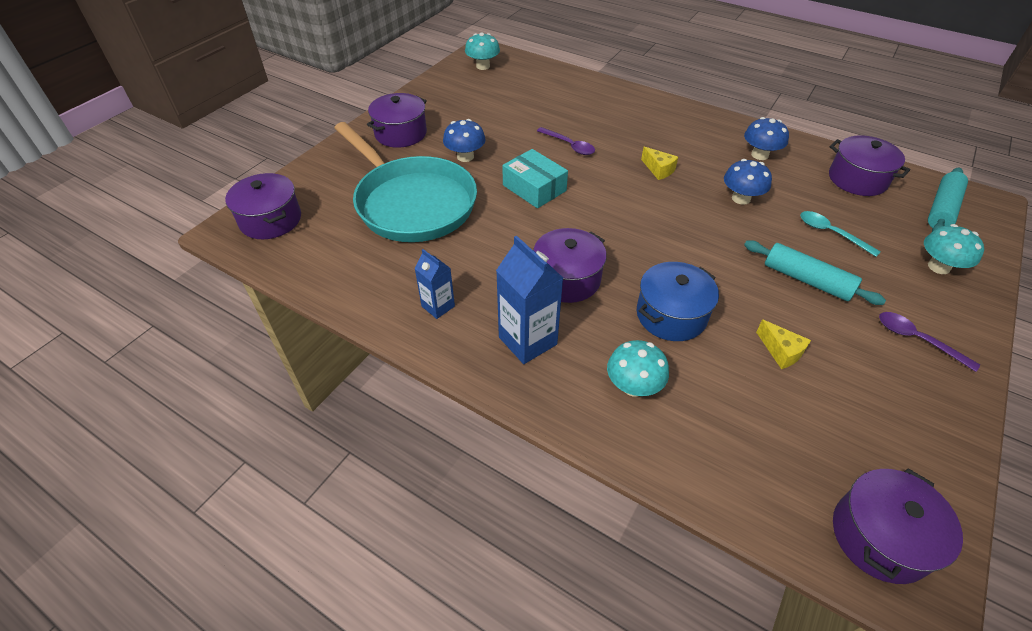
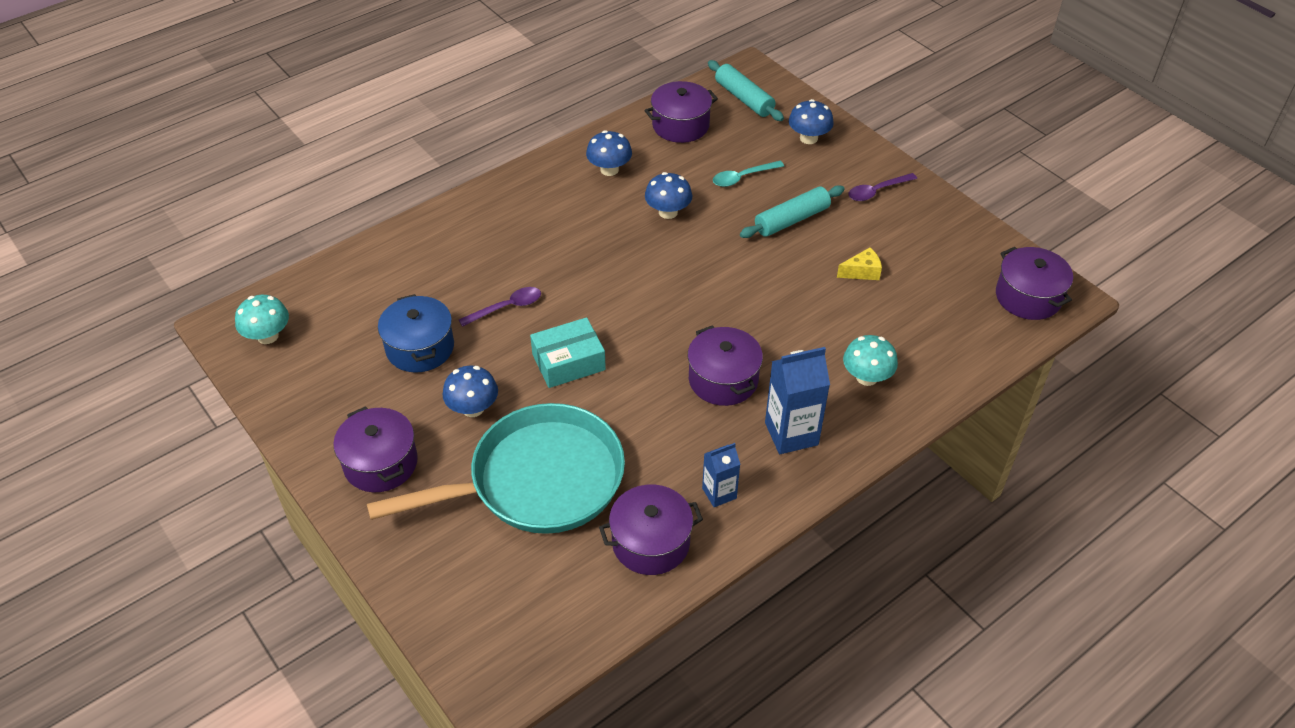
camera: 70 degrees left, 0 degrees up
(270, 220) = (496, 637): purple pot -> purple pot (651, 542)
(658, 170) = (592, 252): yellow cheese -> none
(671, 315) = (798, 322): blue pot -> blue pot (420, 347)
(938, 267) = (808, 138): turquoise mushroom -> blue mushroom

